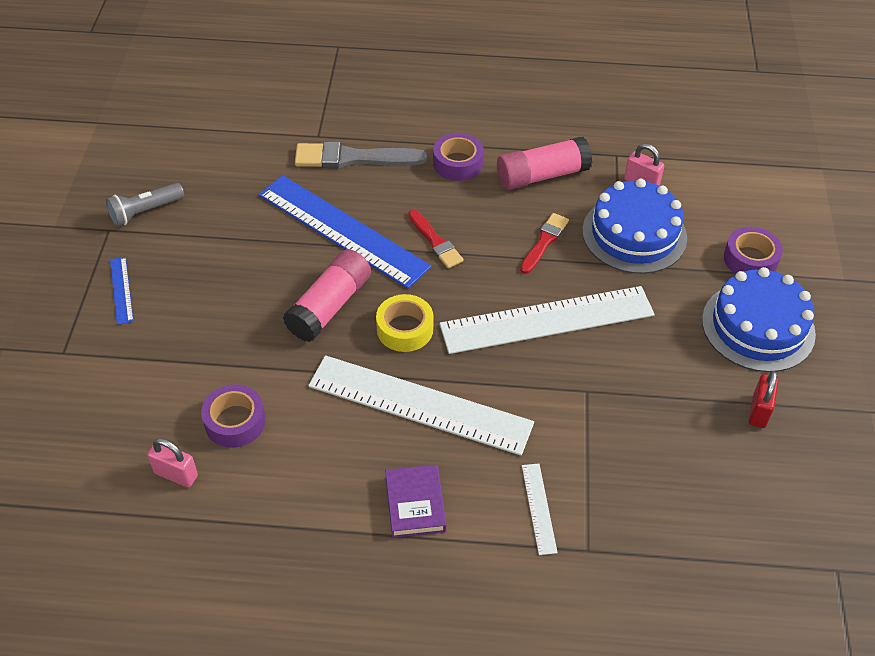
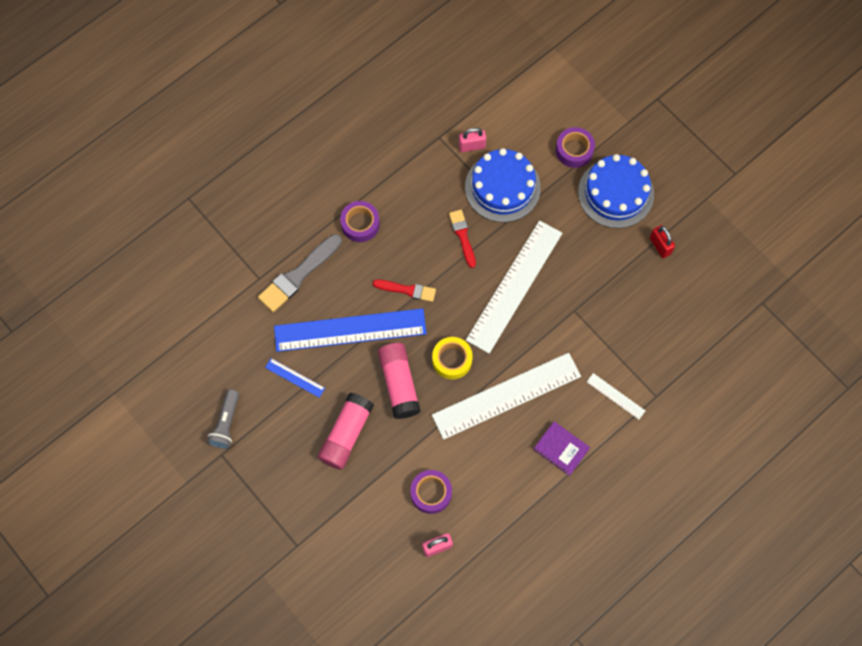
camera: 45 degrees left, 20 degrees up
(121, 290) = (278, 482): blue ruler -> blue ruler (295, 378)
(542, 175) = (415, 190): pink glue stick -> pink glue stick (346, 434)

